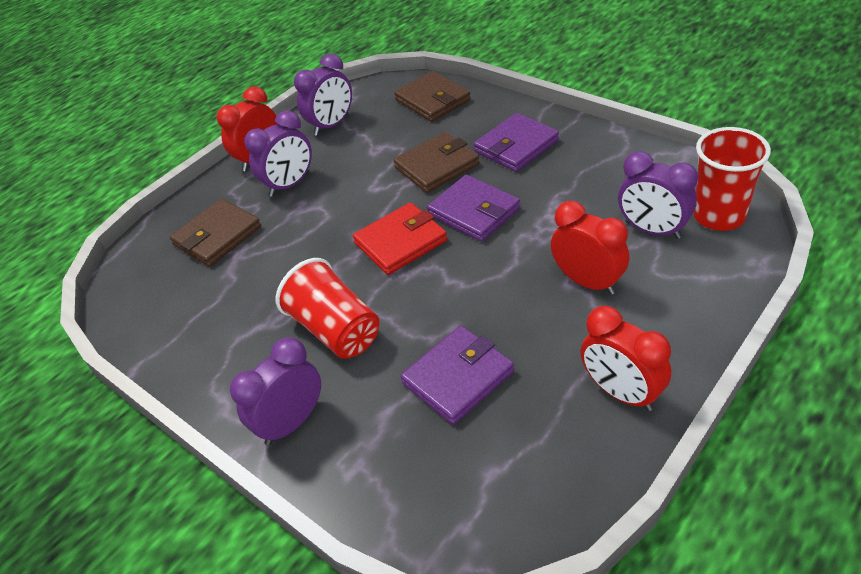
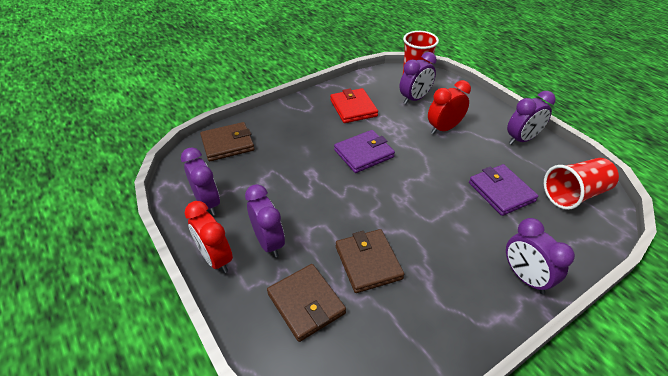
camera: 80 degrees left, 0 degrees up
(335, 329) = (446, 240): red cup -> red cup (574, 194)
(401, 242) = (375, 192): red wallet -> red wallet (353, 108)
(437, 166) = (306, 159): brown wallet -> brown wallet (368, 262)
(516, 146) = (311, 122): purple wallet -> none
(621, 392) = (521, 139): red clock -> purple clock

